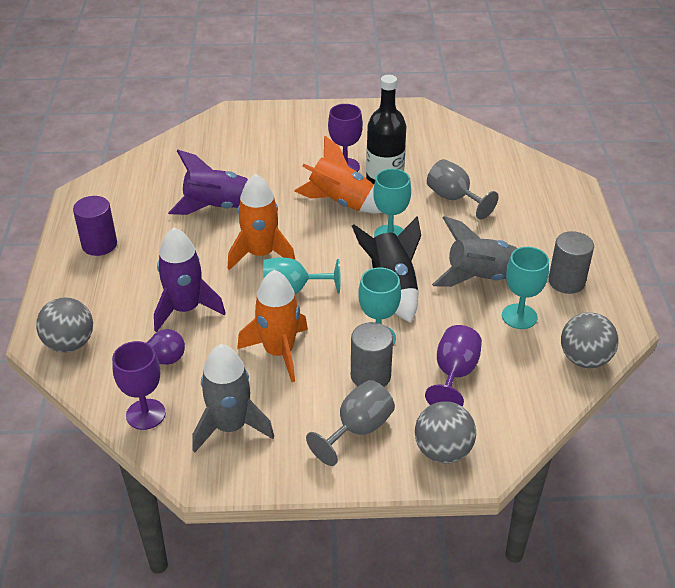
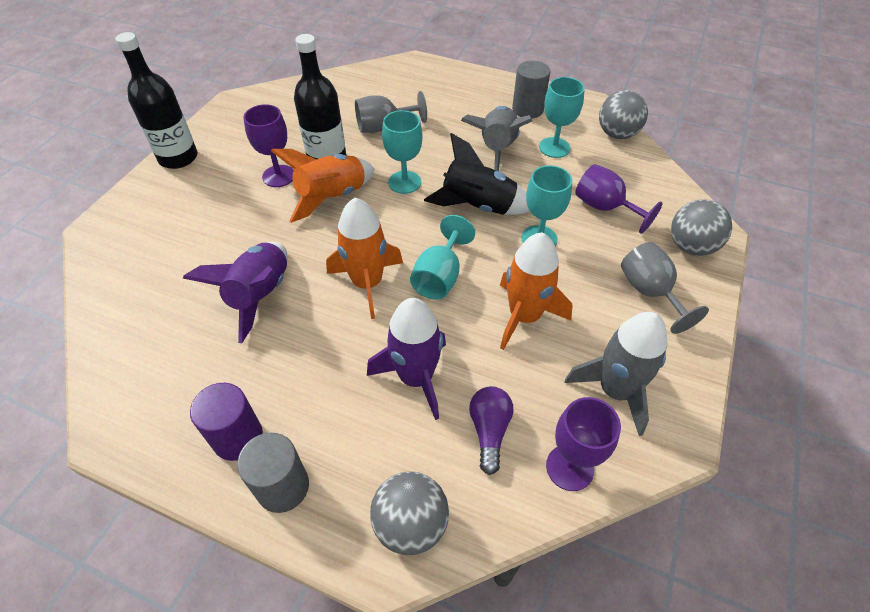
camera: 65 degrees left, 10 degrees up
(327, 112) = (178, 158): none -> black bottle
(370, 375) = (585, 260): grey cylinder -> grey cylinder (283, 487)

